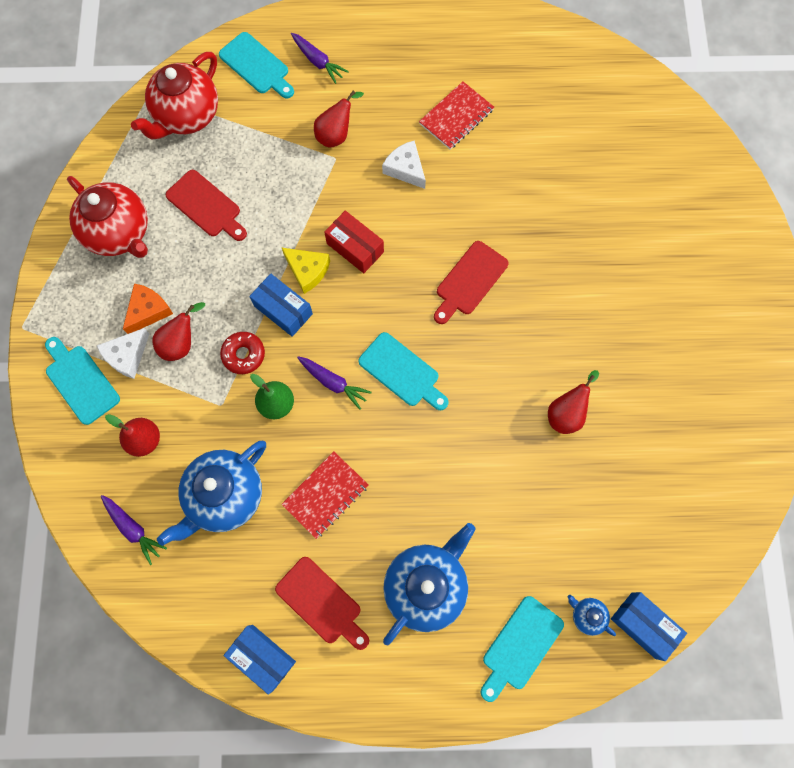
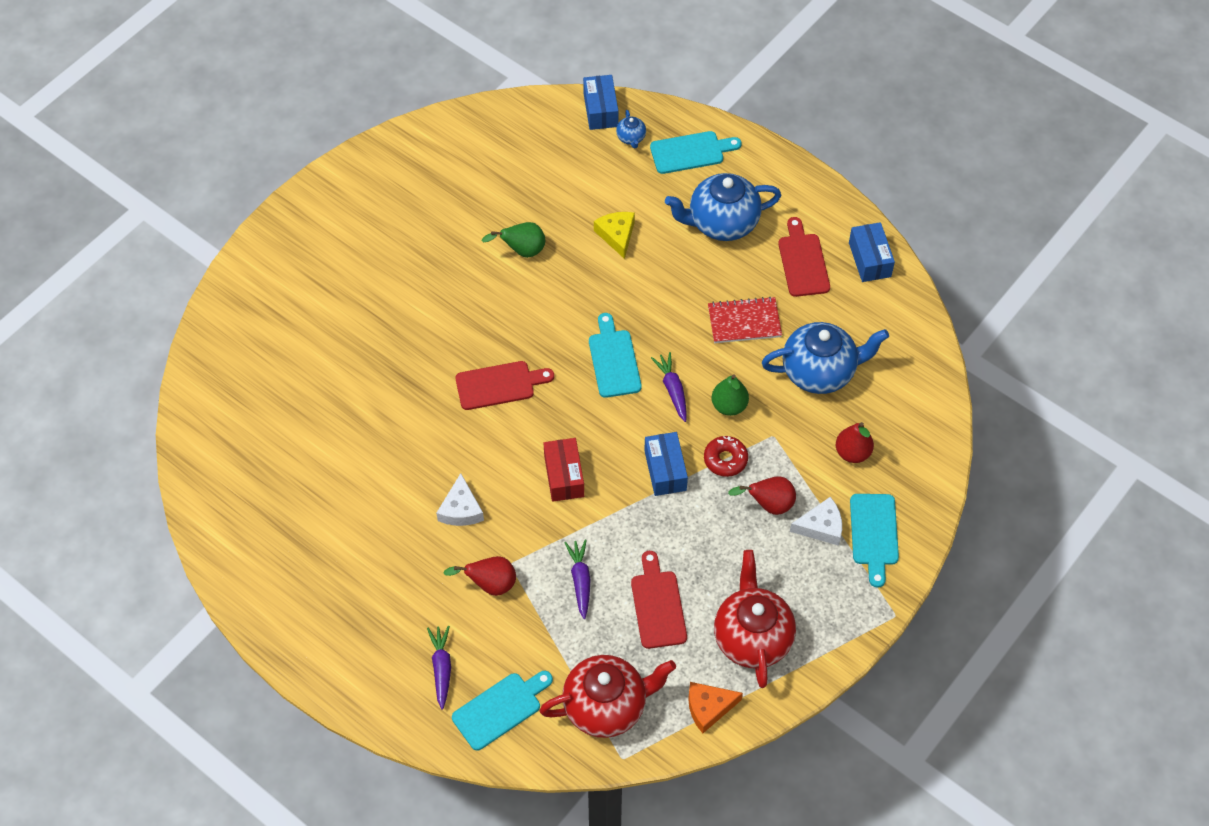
camera: 140 degrees left, 15 degrees down
(133, 529) = (905, 398): purple carrot -> purple carrot (580, 580)
(148, 311) = (776, 550): orange cheese -> orange cheese (708, 708)
(256, 65) = (500, 709): turquoise cutting board -> turquoise cutting board turned 60 degrees clockwise
(307, 271) = (619, 486): yellow cheese -> yellow cheese (617, 235)
(456, 117) = (374, 521): red notebook -> none
(566, 413) = (522, 251): red pear -> green pear

